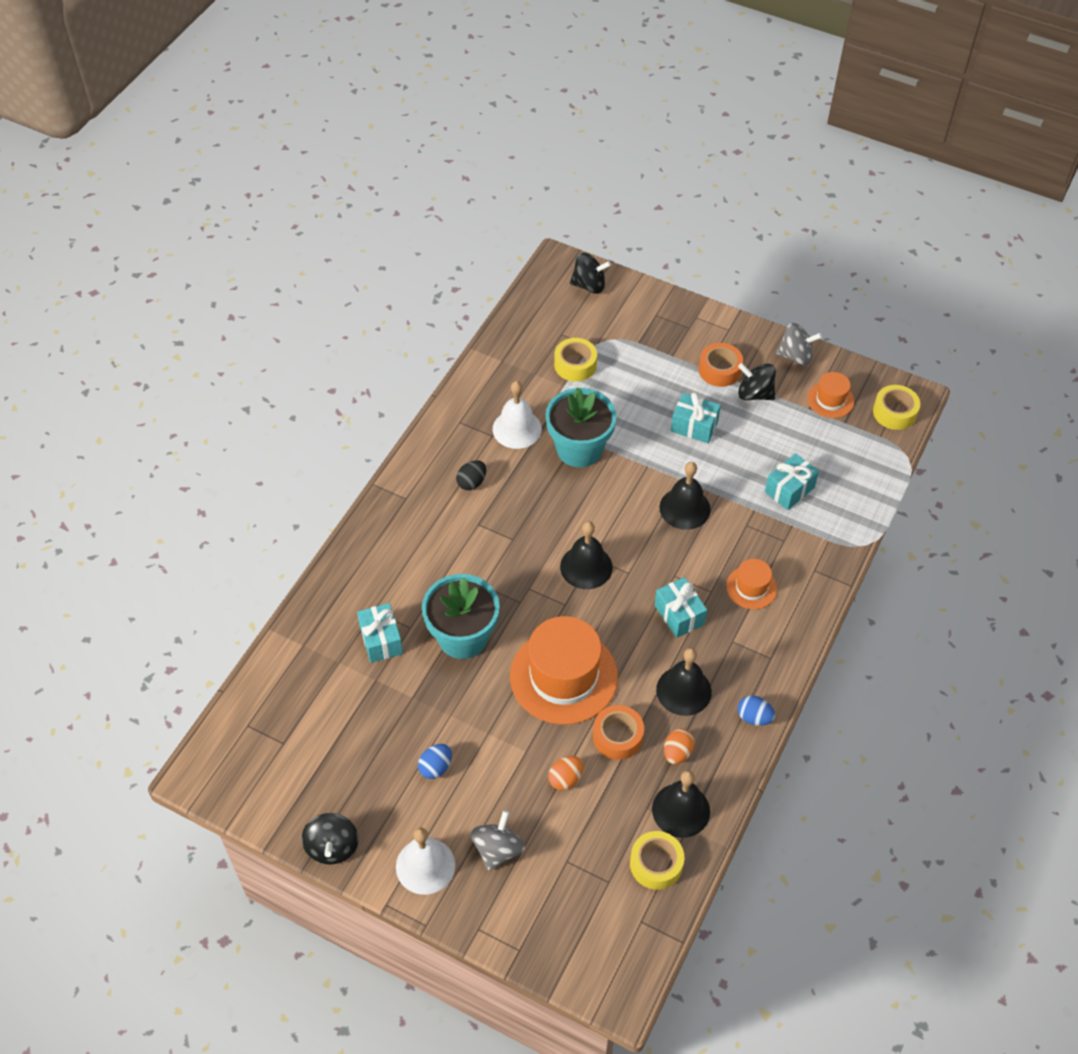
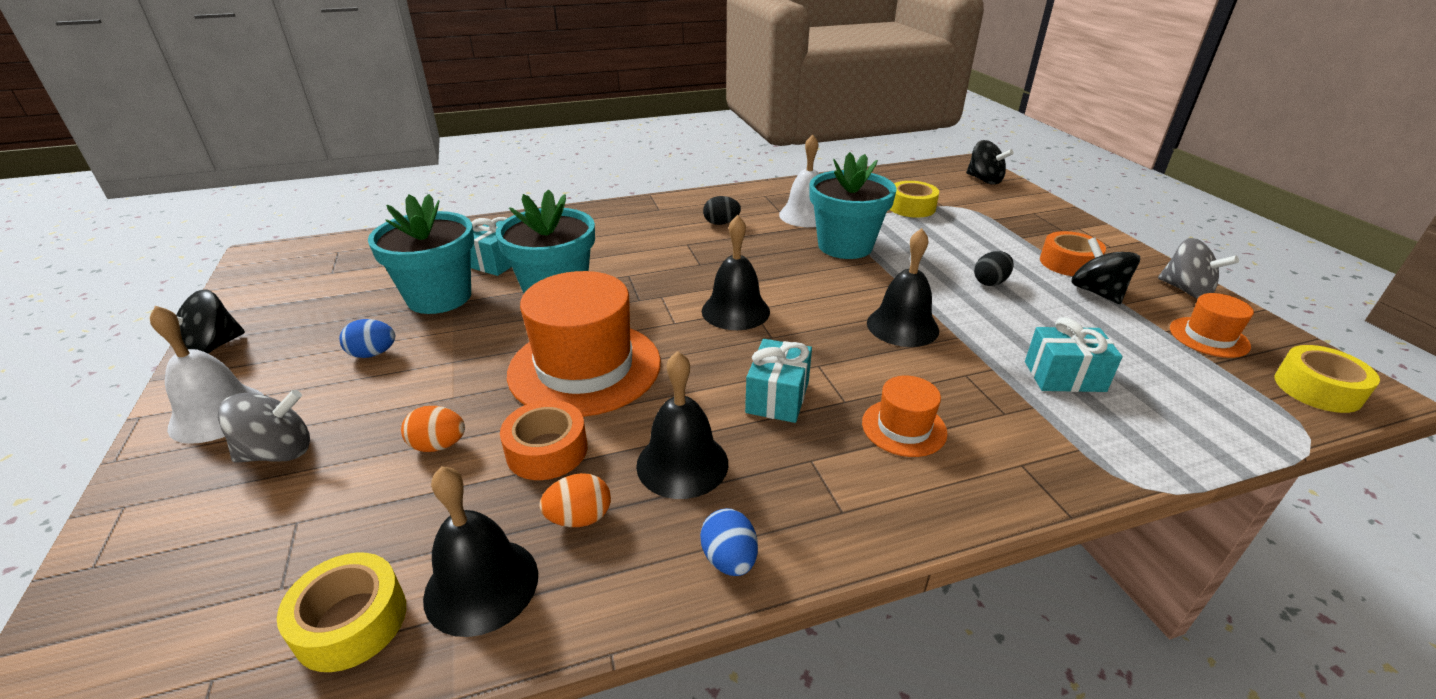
camera: 45 degrees right, 20 degrees down
(397, 700) = (439, 297): none -> turquoise flower pot
(694, 426) = (990, 282): turquoise gift -> black egg

